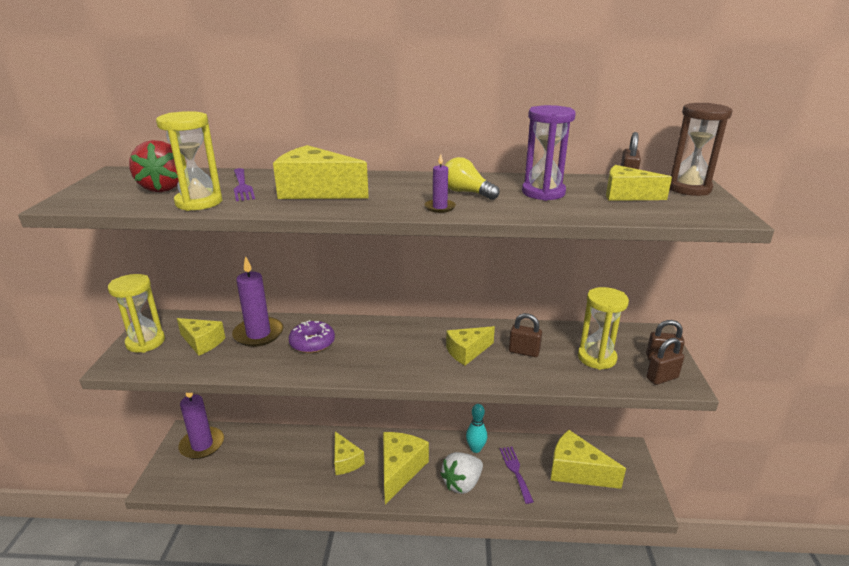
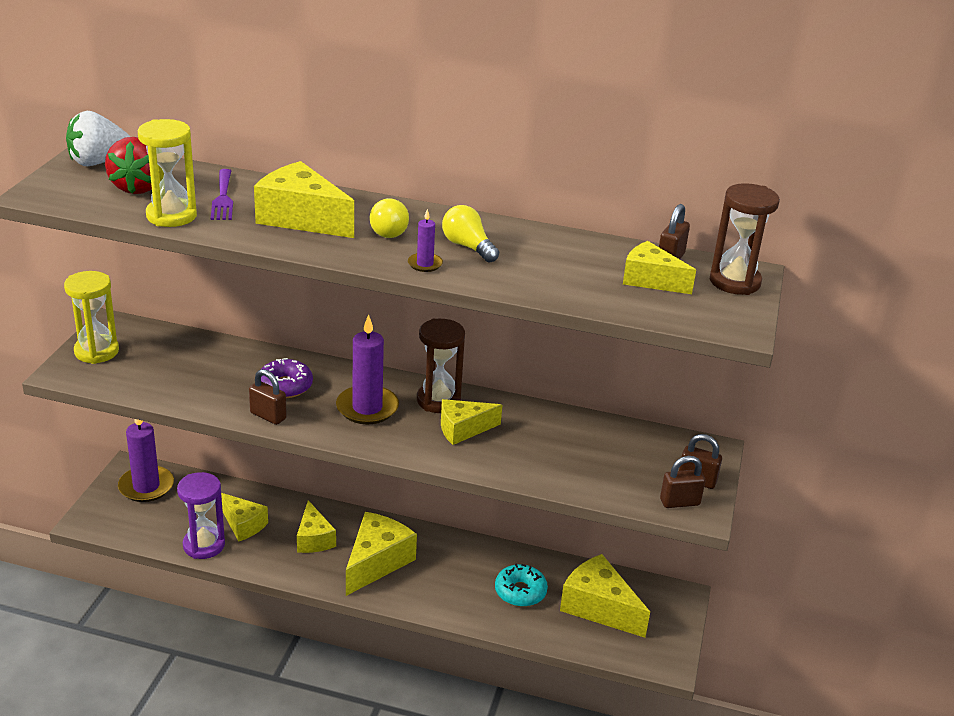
camera: 10 degrees right, 5 degrees up
(202, 342) = (160, 363): yellow cheese -> yellow cheese (243, 524)
(258, 334) = (226, 364): purple candle -> purple candle (367, 408)
(394, 190) = (389, 229): none -> yellow light bulb
(437, 333) = (438, 400): none -> brown hourglass
(462, 483) = (447, 592): white strawberry -> white strawberry (98, 162)
(475, 449) = (481, 556): turquoise bowling pin -> none
(515, 471) = (520, 592): purple fork -> turquoise donut
(524, 352) = (531, 441): brown padlock -> brown padlock (268, 416)
(543, 193) = (556, 261): purple hourglass -> purple hourglass (204, 545)
(596, 358) = (616, 465): yellow hourglass -> none

